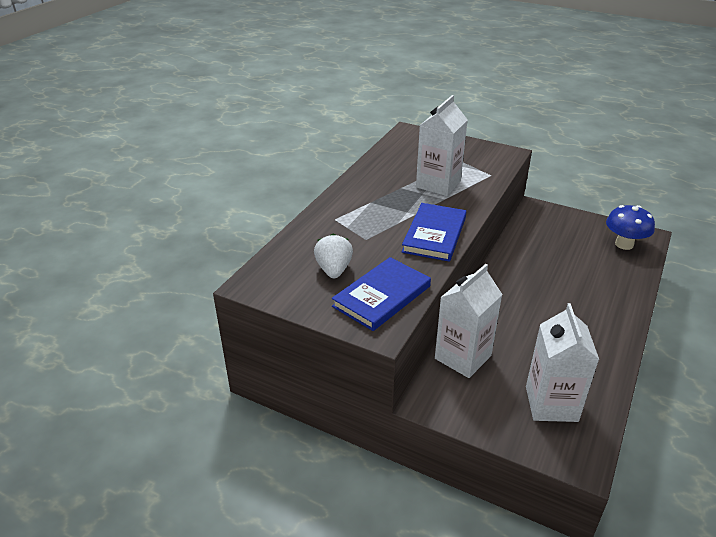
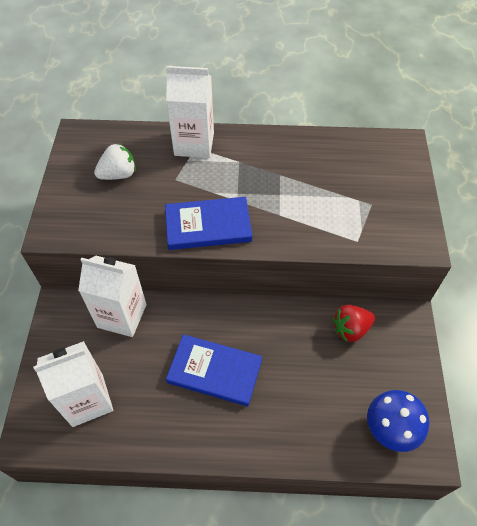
camera: 65 degrees right, 20 degrees up
(382, 296) = (95, 218): blue book -> blue book (214, 371)
(438, 184) = (305, 201): white carton -> white carton (194, 144)
(534, 235) = (351, 329): none -> red strawberry

